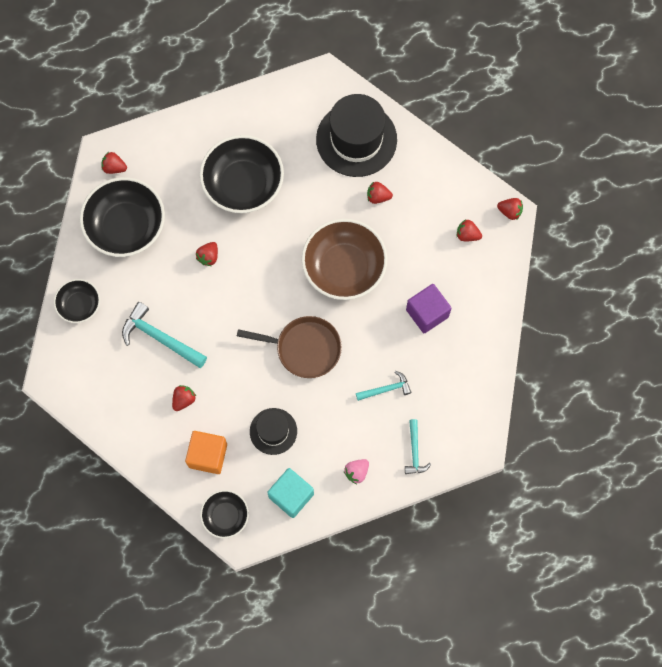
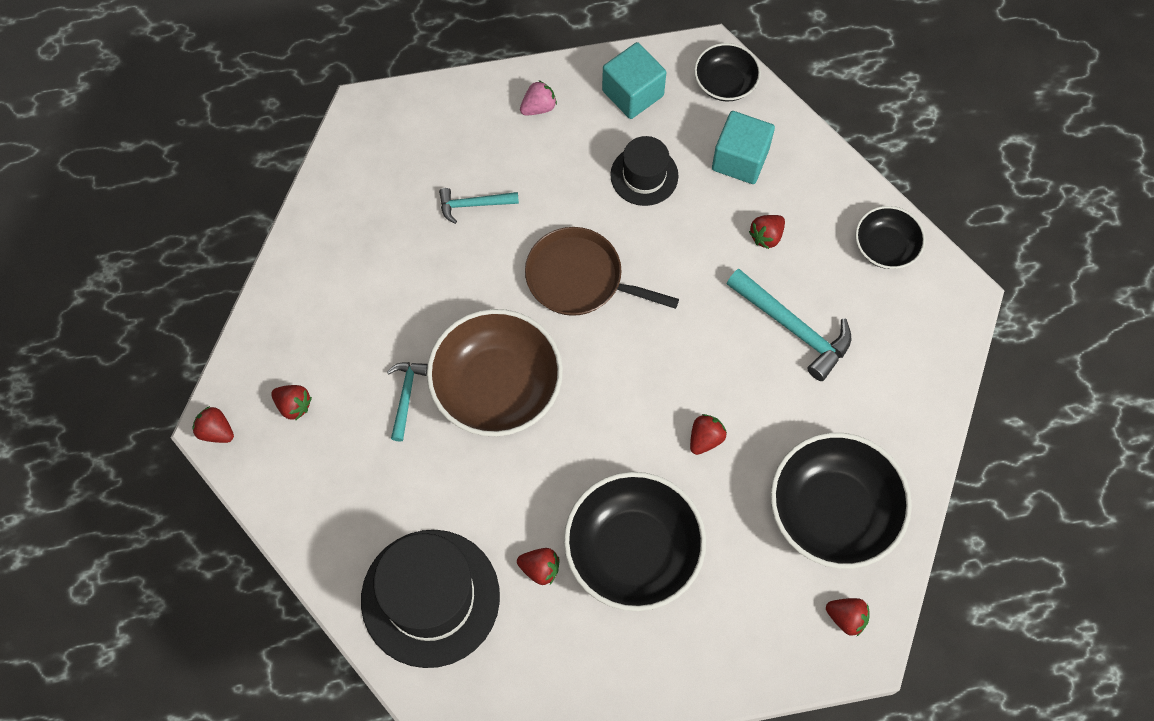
camera: 170 degrees left, 5 degrees down
(79, 305) = (914, 397): black bowl -> black bowl (885, 247)
(208, 455) = (740, 159): orange cube -> turquoise cube
(378, 197) = (418, 491): red strawberry -> red strawberry (540, 569)
(415, 451) = (453, 120): turquoise hammer -> turquoise hammer (406, 396)
(427, 313) = (387, 299): purple cube -> none

